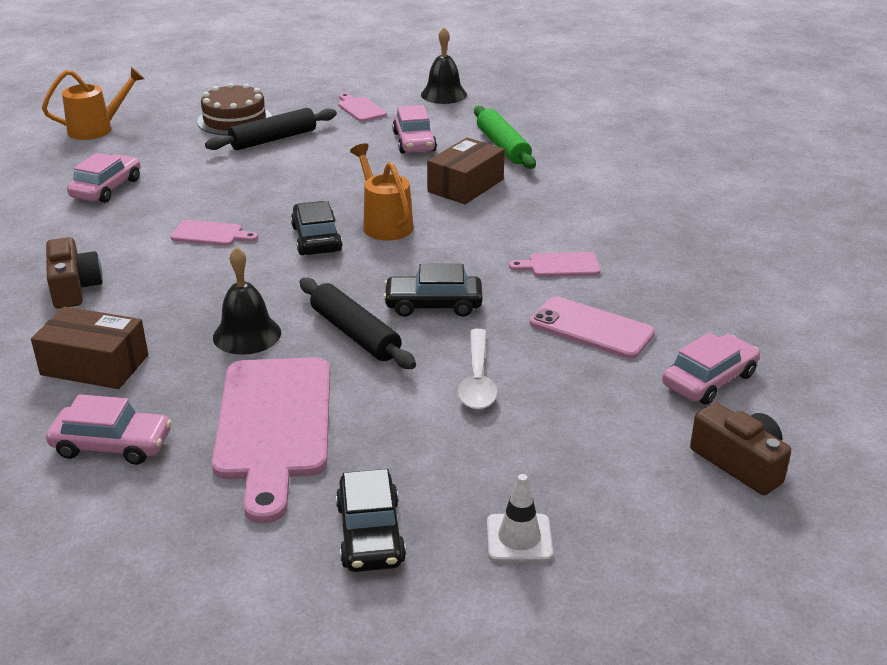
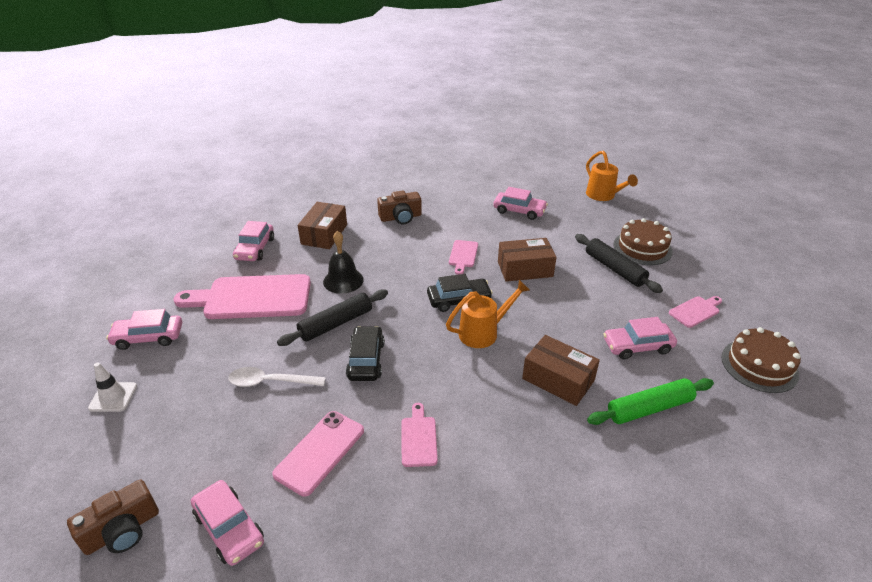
camera: 90 degrees right, 5 degrees up
(258, 192) = (525, 269): none -> brown box
(370, 533) = (148, 337): black car -> pink car
(443, 94) = (759, 365): black bell -> brown cake

